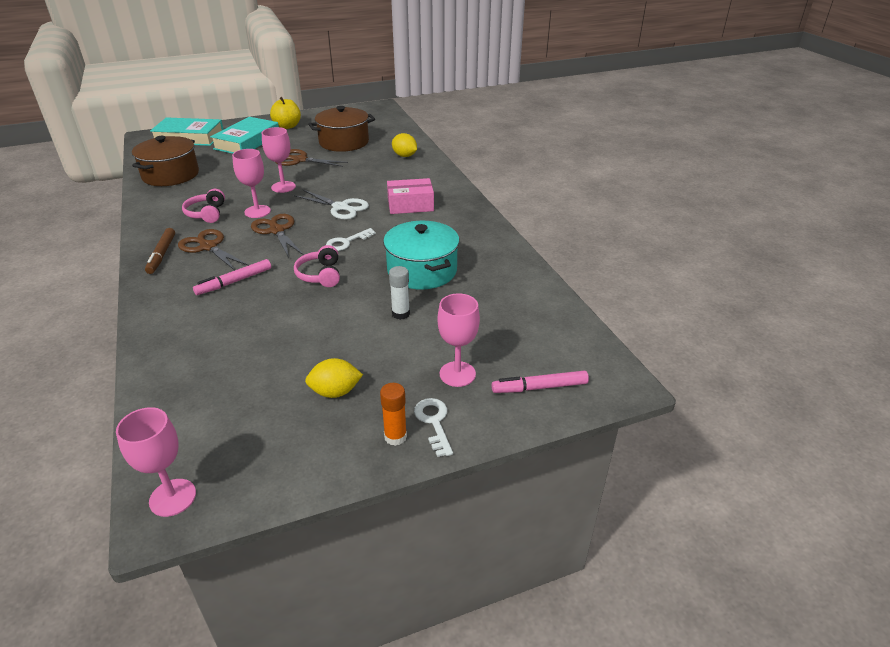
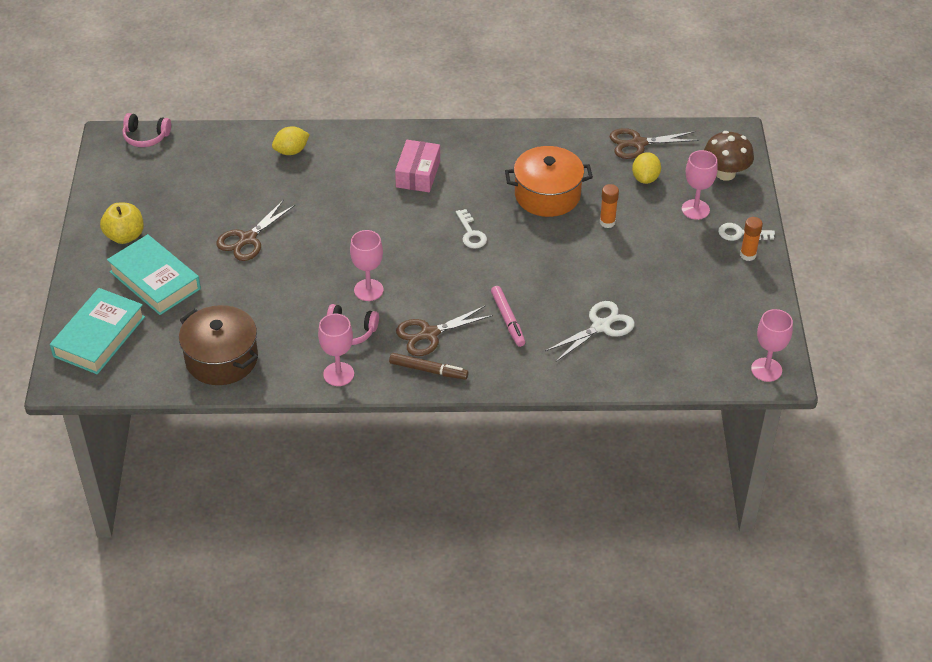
camera: 70 degrees left, 10 degrees up
(276, 230) = (420, 280): brown scissors -> brown scissors (637, 144)
(283, 187) = (317, 262): pink goblet -> pink goblet (338, 374)
(320, 275) = (523, 260): pink headphones -> pink headphones (146, 137)
(335, 392) = (691, 277): yellow lemon -> yellow lemon (645, 178)
(341, 207) = (395, 225): white scissors -> white scissors (601, 326)
(344, 142) = (217, 193): brown pot -> none
(400, 314) = (607, 222): white glue stick -> orange glue stick
(422, 271) = (547, 195): turquoise pot -> orange pot
(539, 387) = (725, 173): pink marker -> brown mushroom

